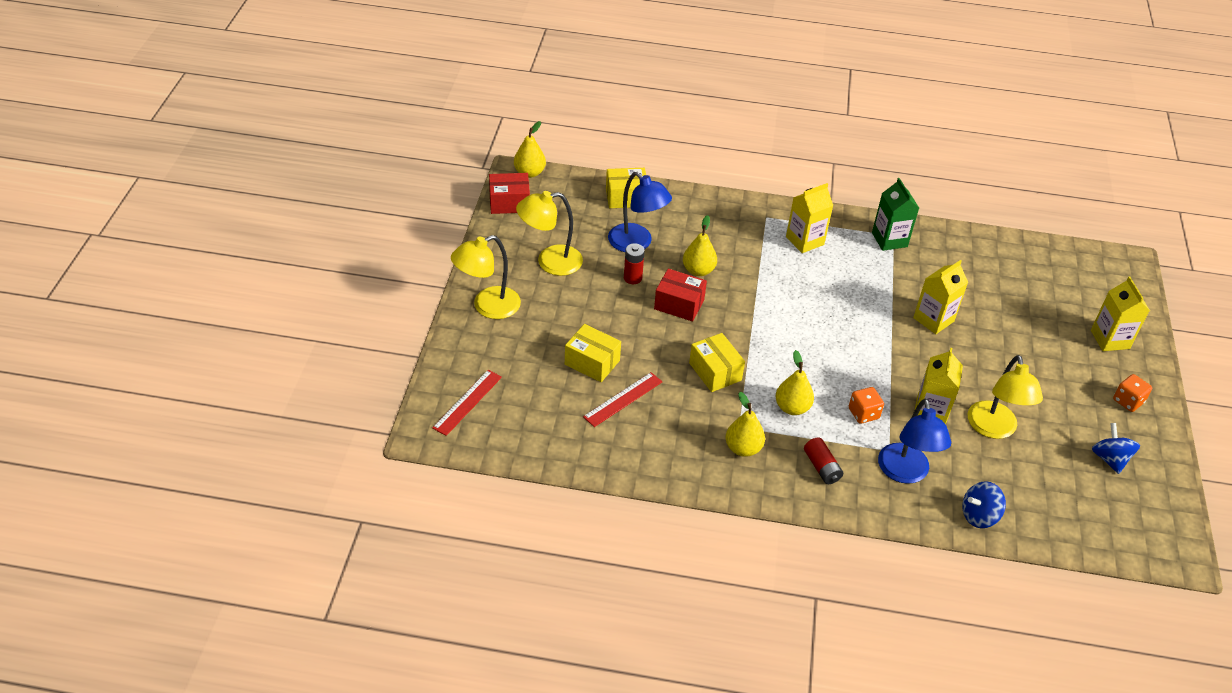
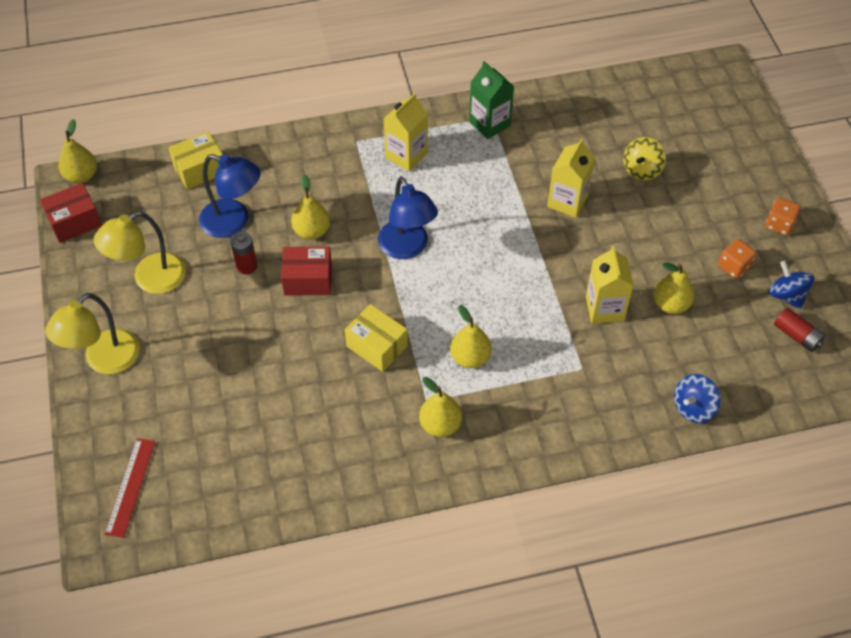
camera: 20 degrees left, 10 degrees up
(592, 362) = (245, 385): yellow box -> none
(623, 399) = (295, 416): red ruler -> none
(822, 467) = (526, 415): red battery -> red battery (797, 335)
(863, 413) = (542, 336): orange dice -> orange dice (734, 267)
(905, 473) = (607, 388): blue lamp -> blue lamp (407, 248)
(994, 429) = (670, 304): yellow lamp -> yellow pear
(1014, 317) = (641, 170): none -> yellow spinning top
(1110, 339) = (738, 161): yellow carton -> none

